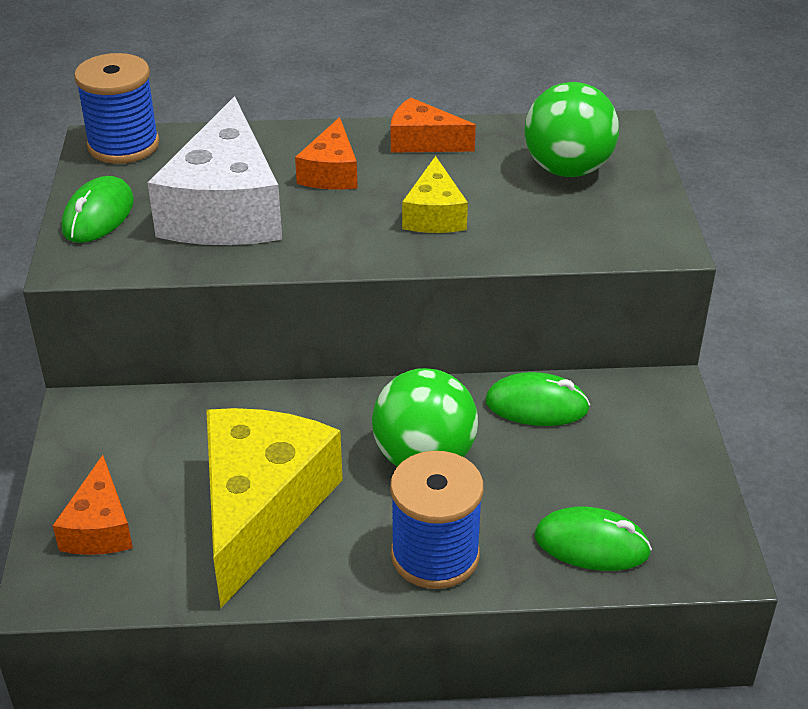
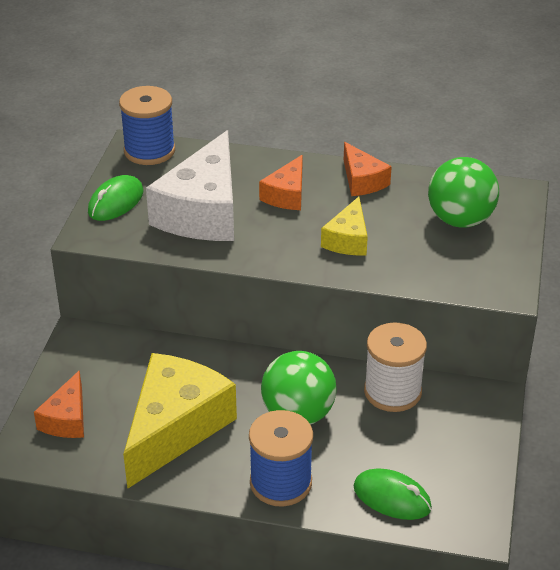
camera: 15 degrees right, 0 degrees up
(423, 141) = (362, 181): orange cheese -> orange cheese turned 150 degrees counterclockwise
(536, 405) = (392, 391): green mouse -> white spool

